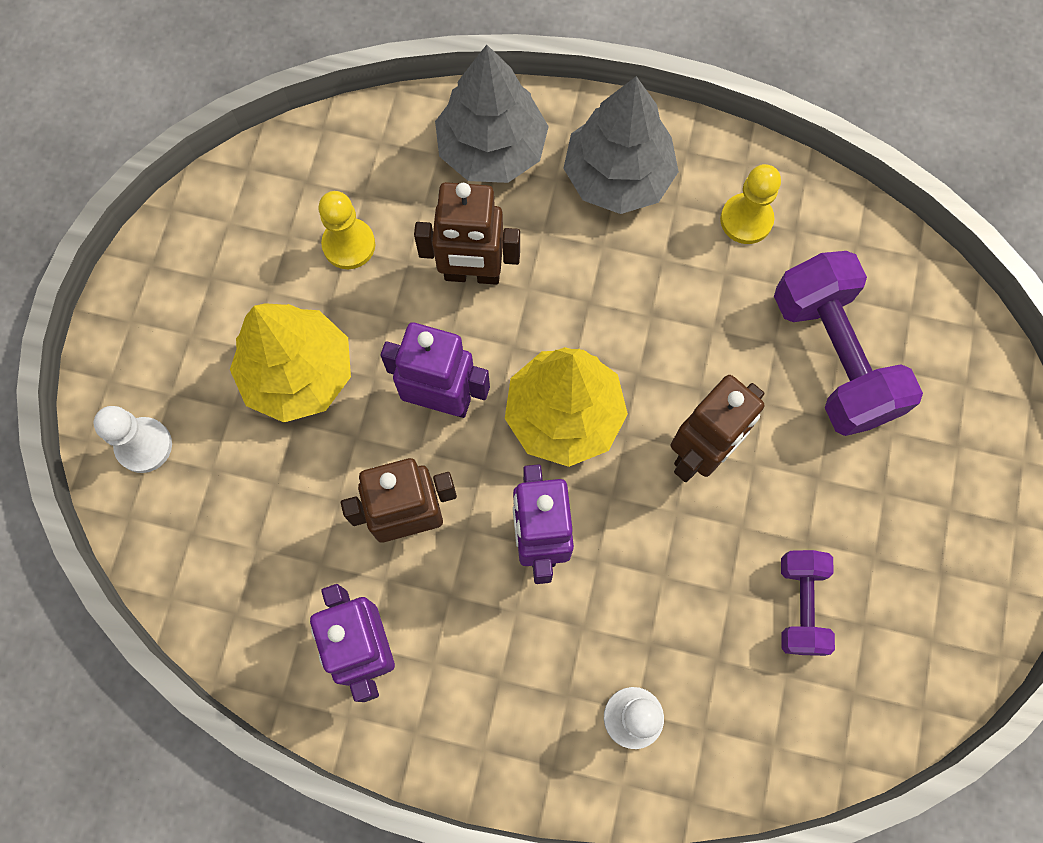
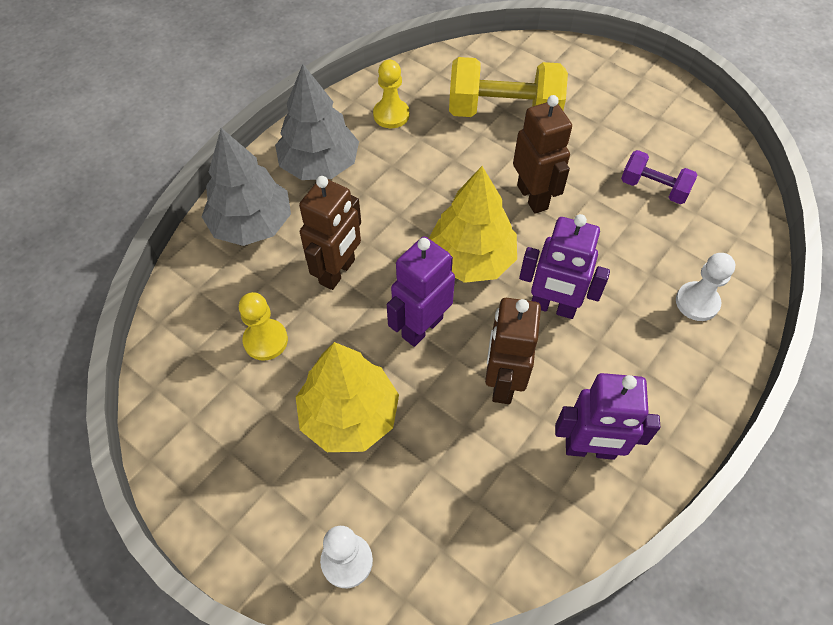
camera: 65 degrees left, 15 degrees down
(832, 357) = (503, 111): purple dumbbell -> yellow dumbbell

